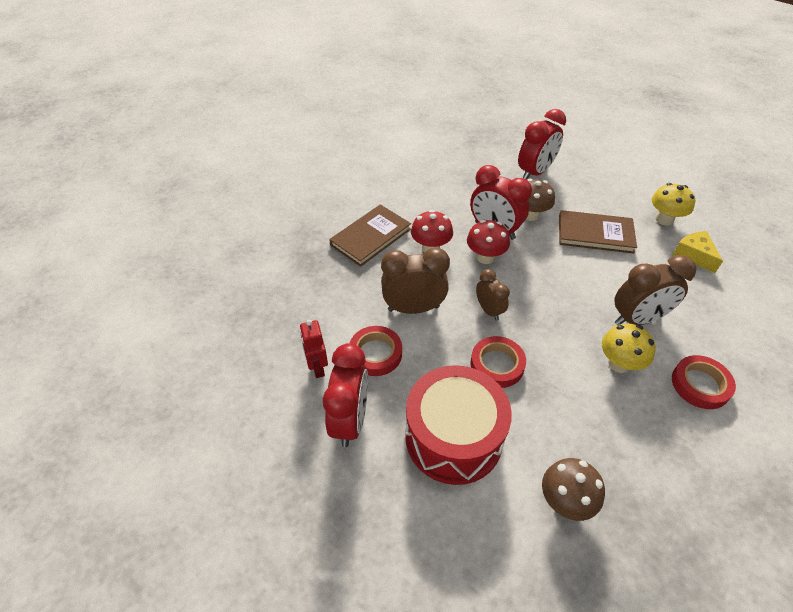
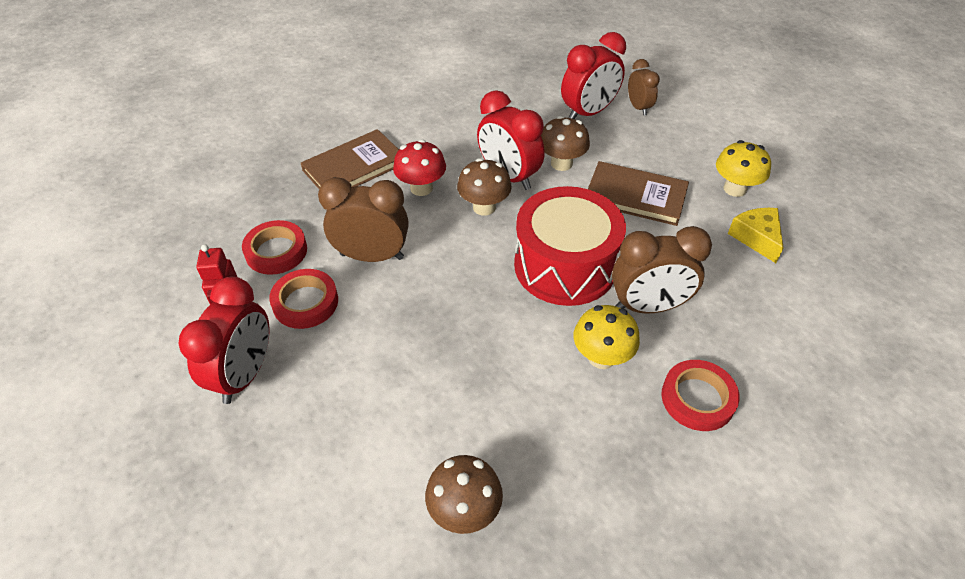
camera: 10 degrees right, 0 degrees up
(453, 437) = (358, 413): red drum -> red drum (565, 265)
(485, 257) = (484, 207): red mushroom -> brown mushroom
(489, 310) = (463, 271): brown clock -> brown clock (638, 108)
(497, 365) = (446, 336): red tape -> red tape (276, 251)

